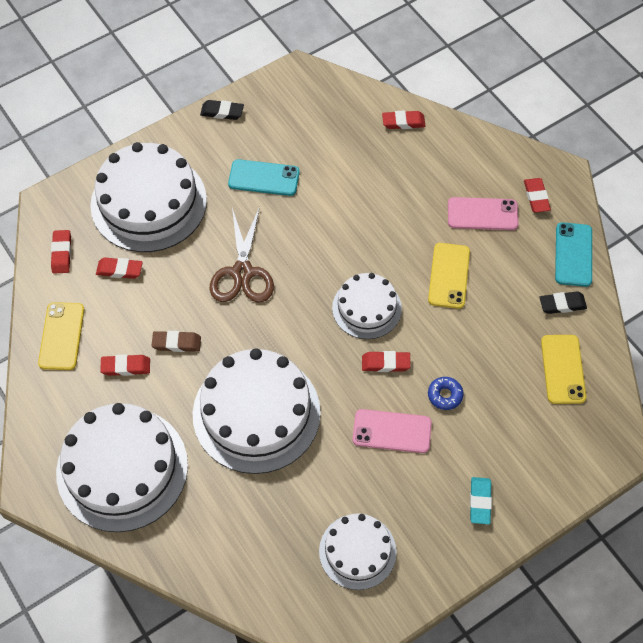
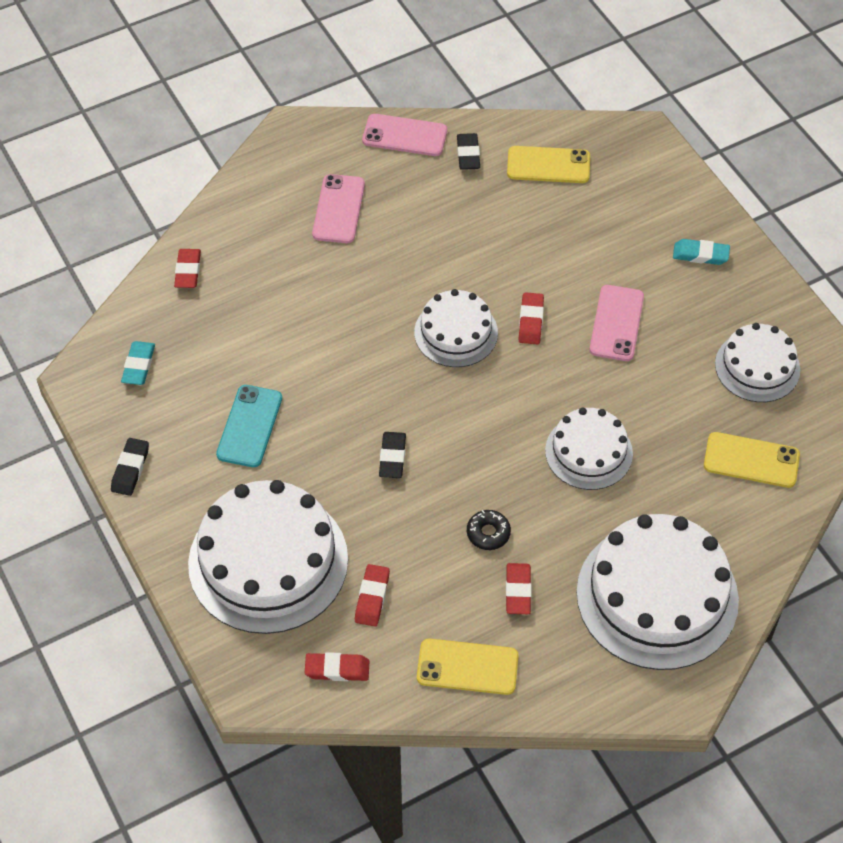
camera: 85 degrees left, 5 degrees down
(176, 343) = (488, 533): brown eraser -> black donut
(242, 273) = (392, 457): brown scissors -> black eraser
(256, 413) = (588, 452): white cake -> white cake, size x0.57
(312, 104) = (139, 365): none -> turquoise eraser
(445, 395) = (574, 271): blue donut -> none
(449, 276) = (420, 250): yellow phone -> yellow phone (751, 460)
(536, 197) = (322, 157): red eraser -> none
(573, 254) = (404, 135): turquoise phone -> pink phone

